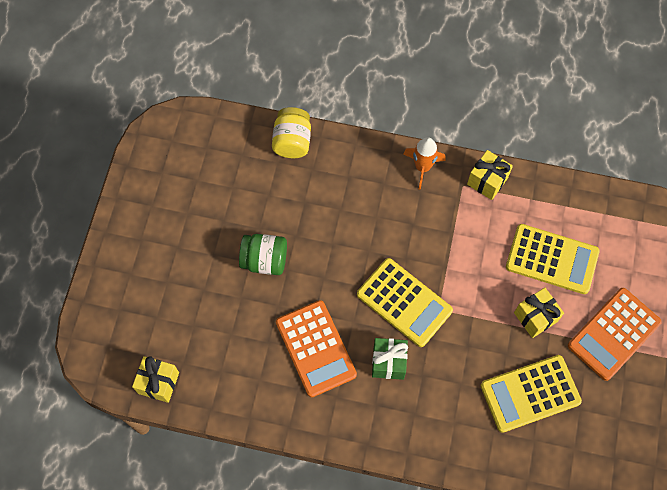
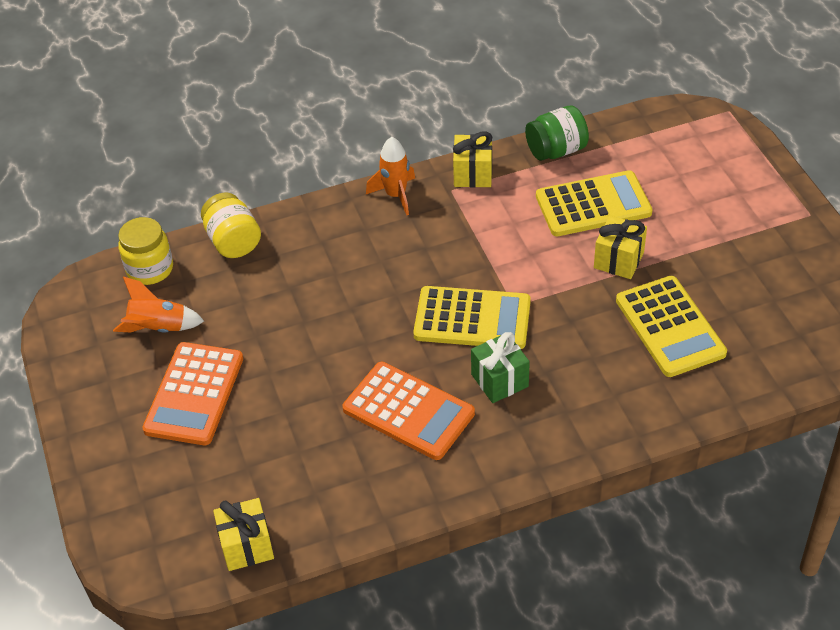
camera: 30 degrees left, 20 degrees down
(204, 184) = (158, 328): none -> orange rocket
(227, 132) = (150, 269): none -> yellow jar
(264, 260) = (285, 362): green jar -> green jar (556, 150)
(530, 393) = (669, 327): yellow calculator -> yellow calculator turned 60 degrees counterclockwise
(613, 334) = (707, 234): orange calculator -> orange calculator (194, 394)

